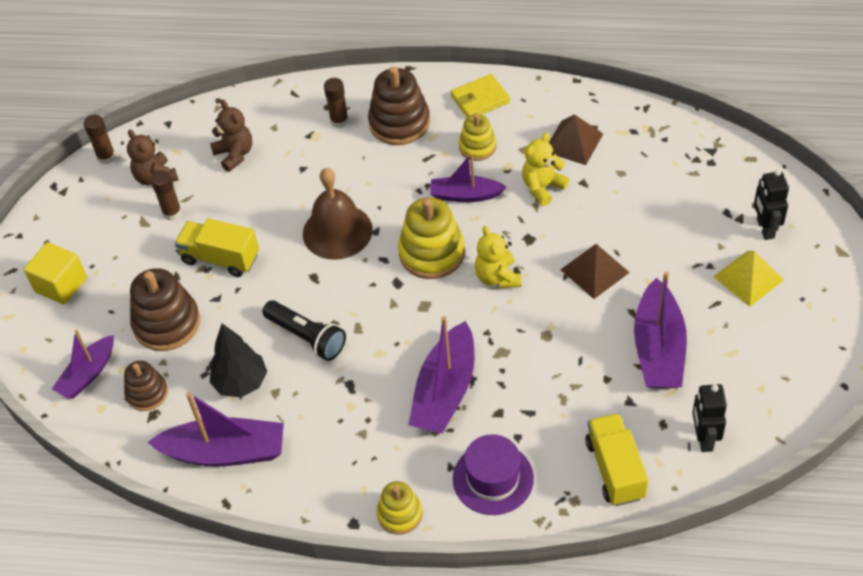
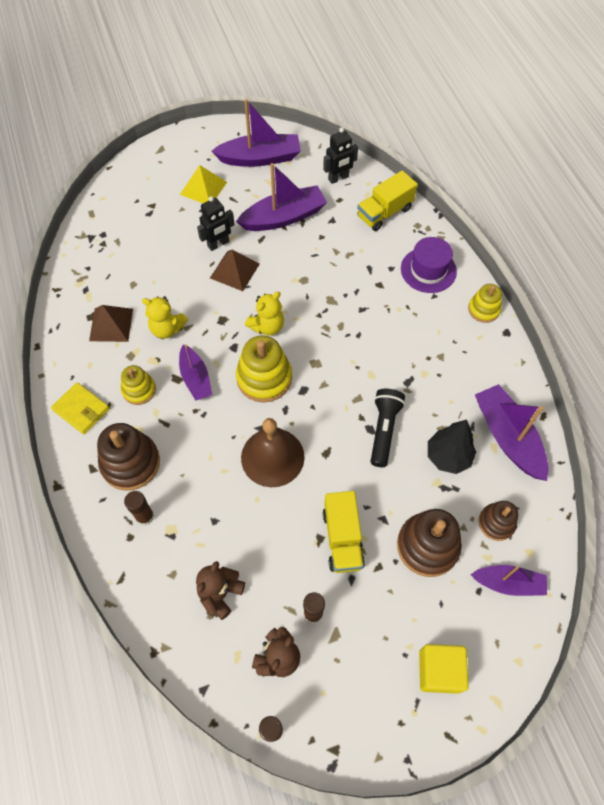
camera: 120 degrees left, 10 degrees up
(445, 391) = (380, 321): purple boat -> purple boat (260, 158)
(765, 228) = (156, 190): black robot -> black robot (218, 244)

